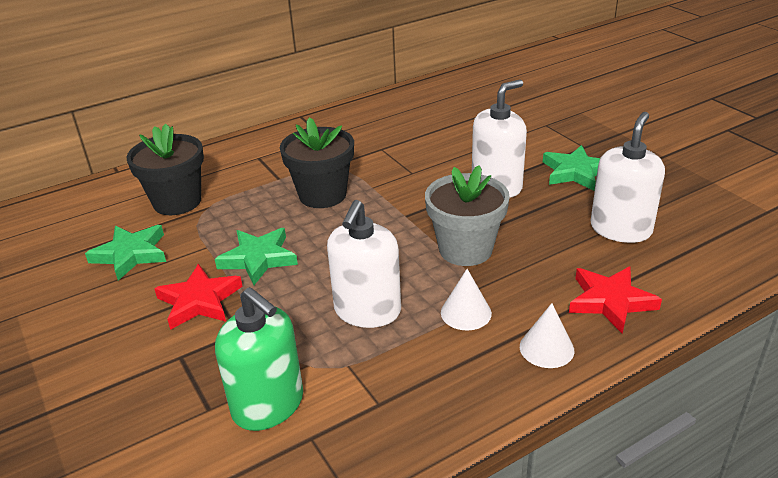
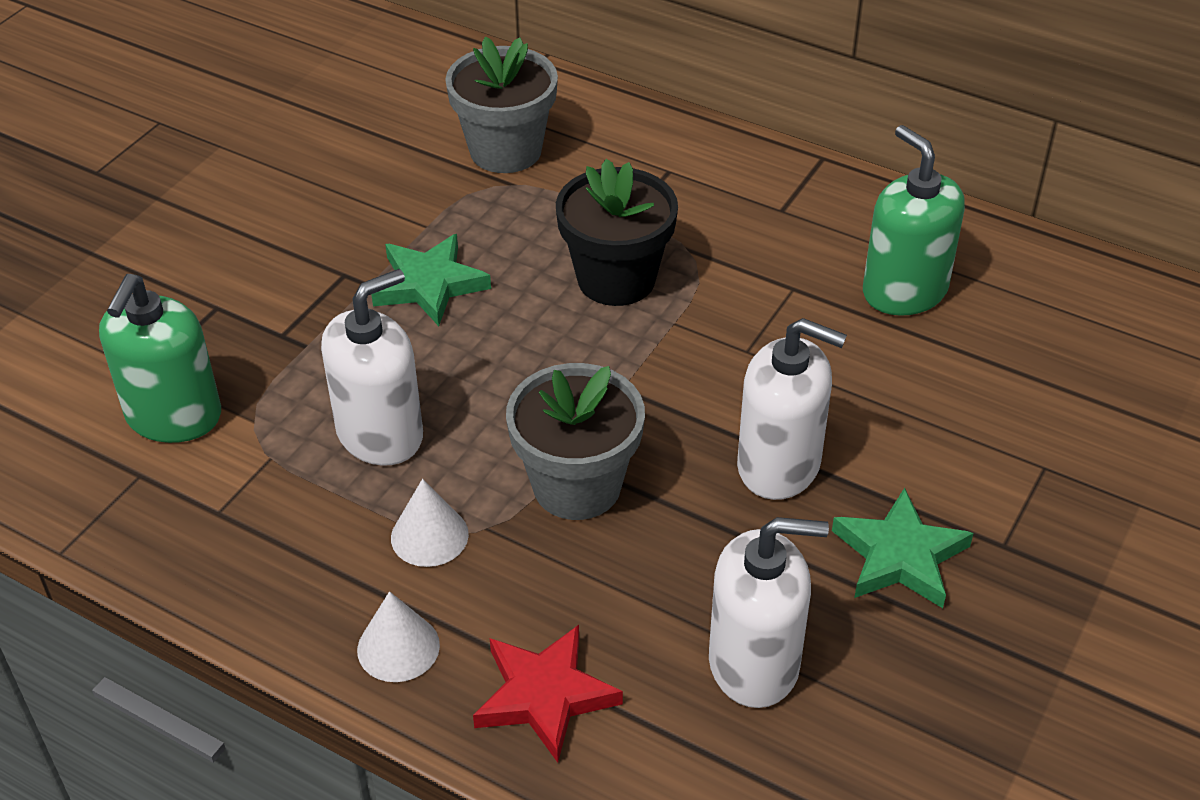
camera: 60 degrees right, 10 degrees up
(131, 254) = (372, 170): green star -> none
(177, 202) = (505, 150): black flower pot -> grey flower pot
(199, 301) = (318, 273): red star -> none
(367, 311) = (380, 434): white soap dispenser -> white soap dispenser turned 150 degrees clockwise
(411, 123) = (904, 291): none -> green soap dispenser

